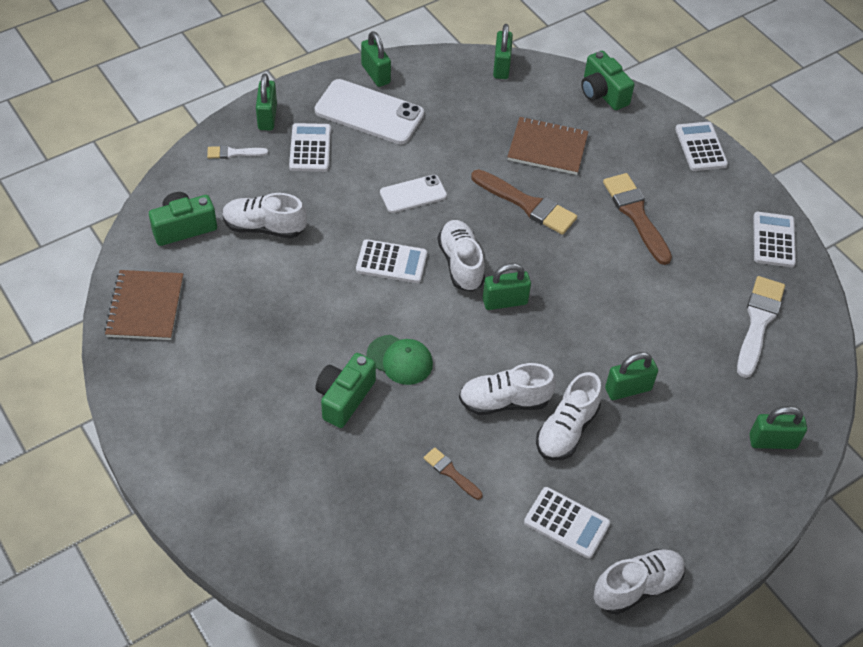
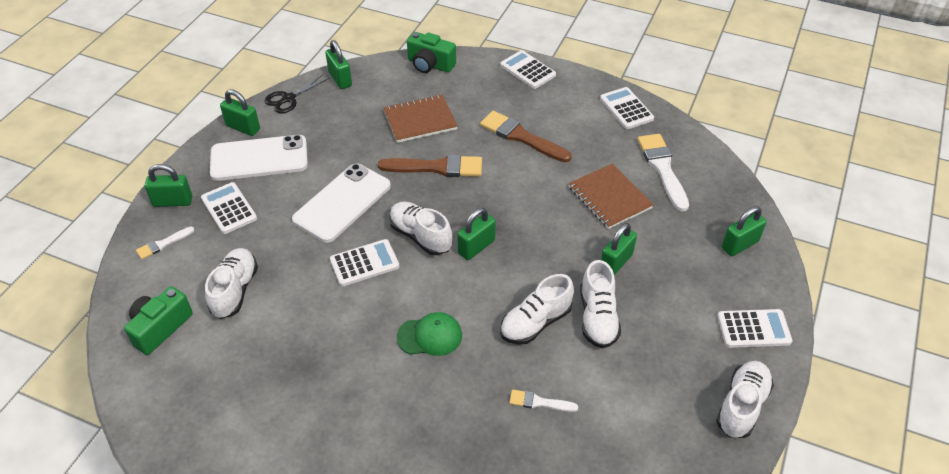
camera: 30 degrees left, 5 degrees down
(145, 307) = (172, 415): brown notebook -> brown notebook (609, 197)
(264, 227) = (235, 290): white shoe -> white shoe turned 120 degrees clockwise
(267, 117) = (173, 201): green padlock -> green padlock turned 60 degrees counterclockwise
(344, 398) = (408, 392): green camera -> none
(413, 194) = (342, 203): white phone -> white phone, size x1.72
(438, 64) = (288, 98): none -> black scissors
(451, 472) = (539, 402): brown brush -> white brush
(566, 523) = (654, 388): white calculator -> white calculator (753, 329)

